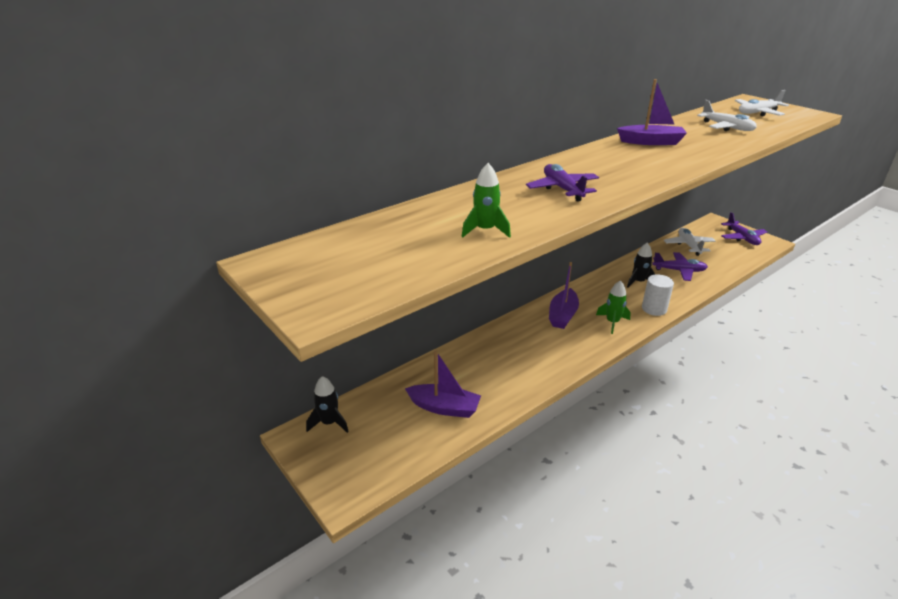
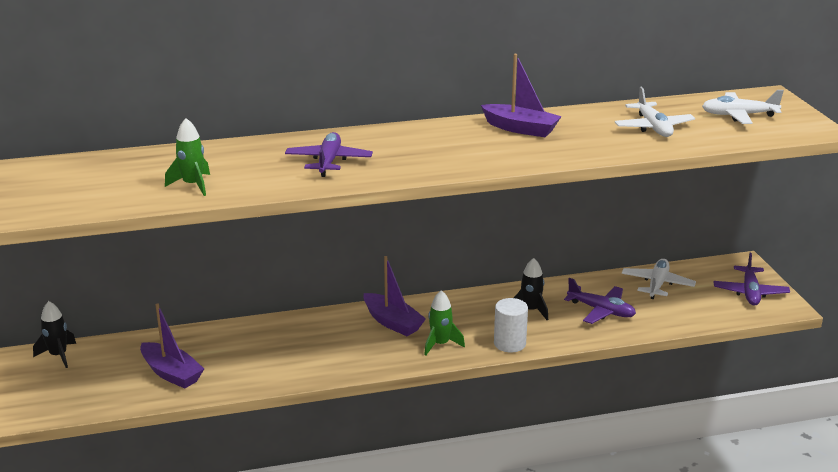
camera: 25 degrees right, 5 degrees down
(562, 315) = (392, 322): purple boat -> purple boat turned 90 degrees counterclockwise

